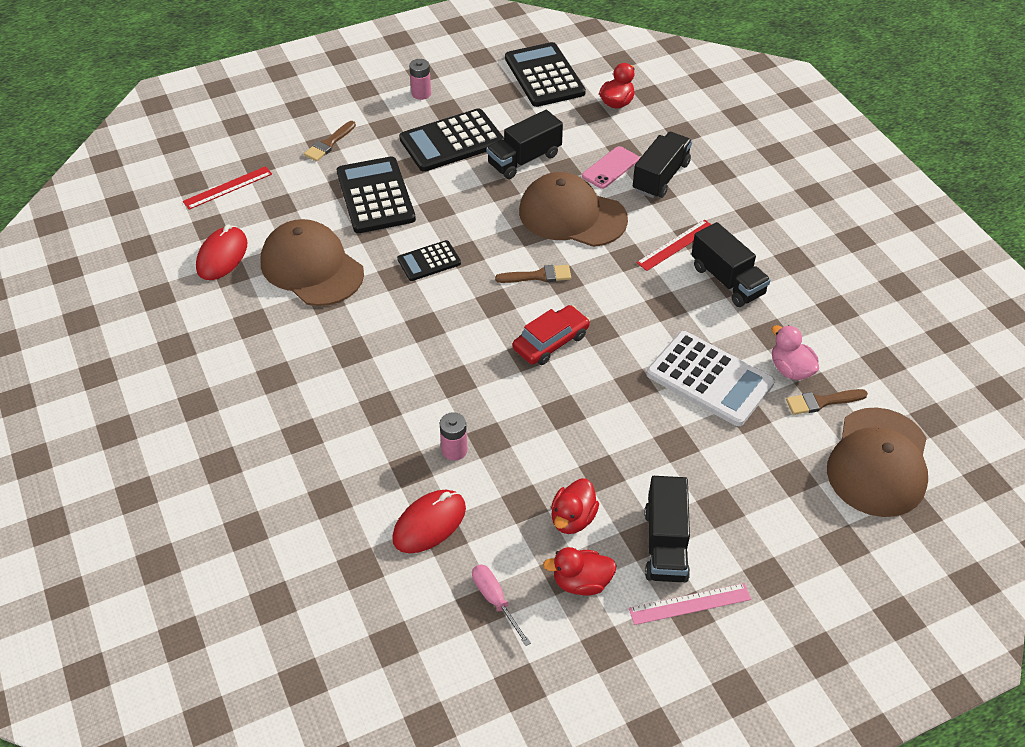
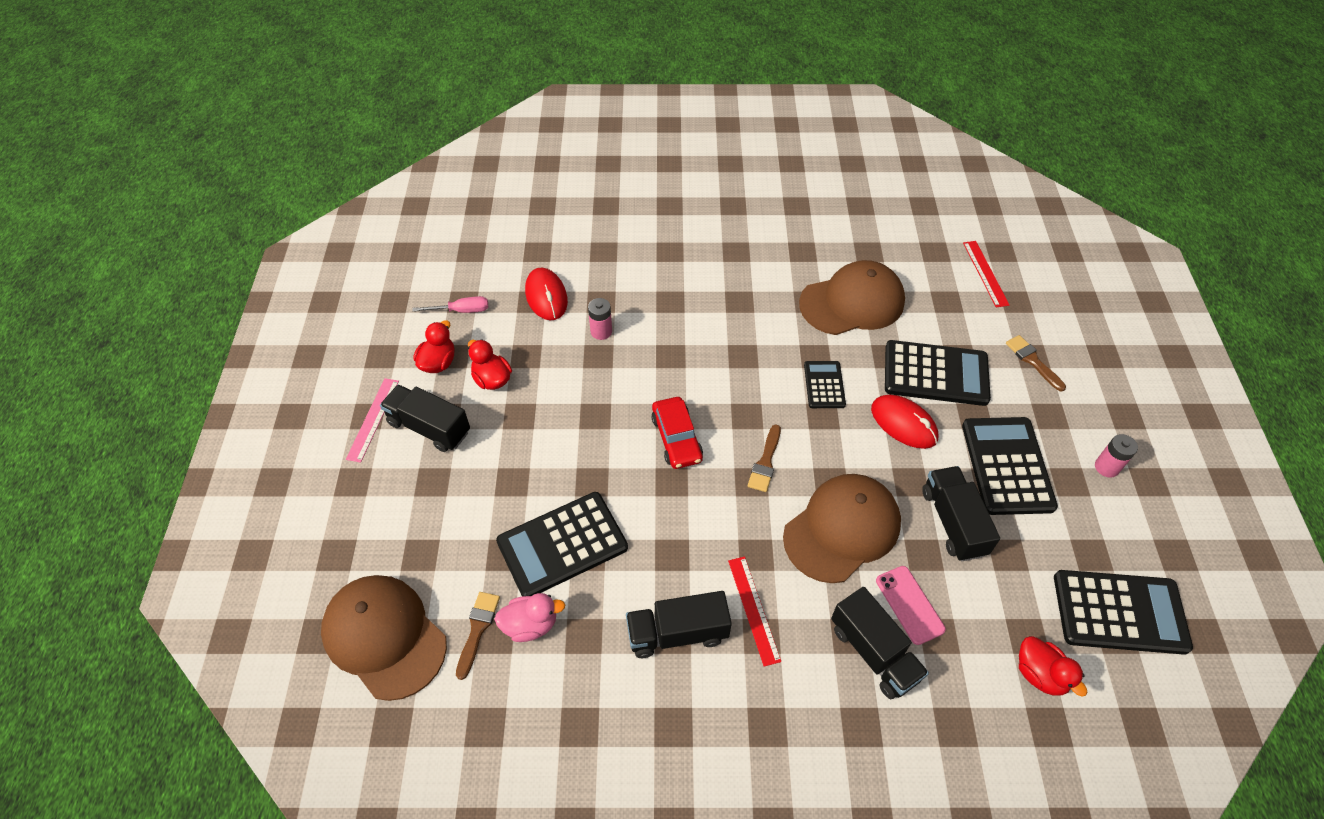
camera: 115 degrees right, 5 degrees up
(222, 256) = (891, 251): red mouse -> red mouse (903, 423)
(709, 379) = (562, 544): white calculator -> black calculator

